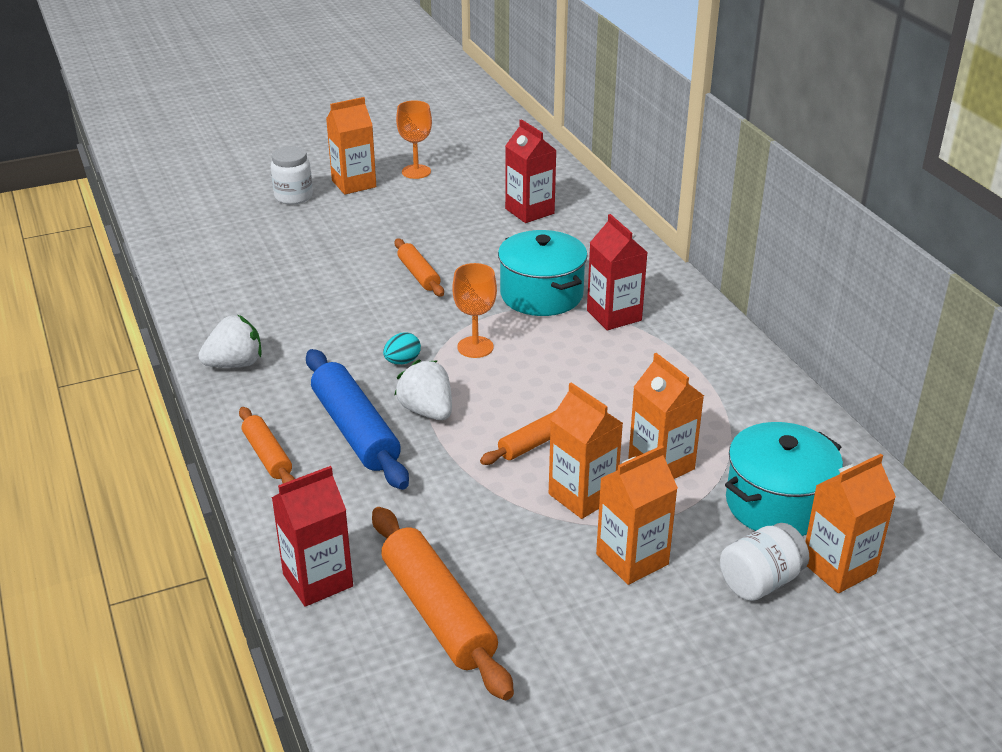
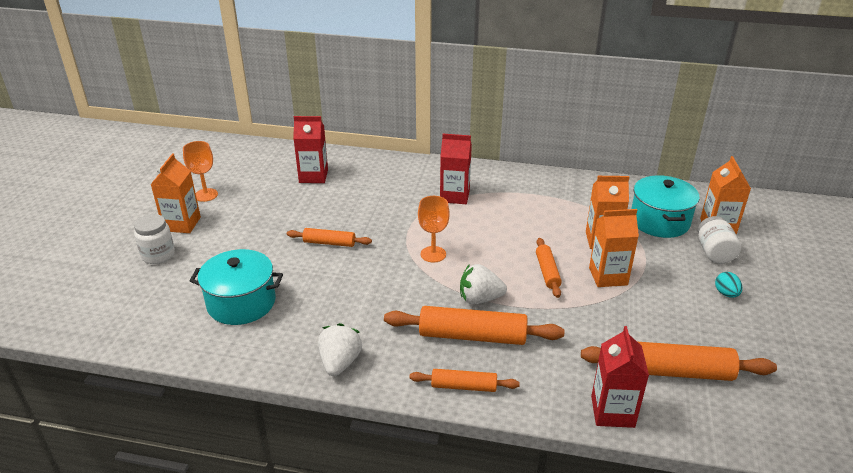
camera: 55 degrees left, 0 degrees up
(355, 430) = (472, 336): blue rolling pin -> orange rolling pin
(402, 361) = (418, 287): turquoise egg -> turquoise egg (726, 293)
(541, 294) = (406, 209): turquoise pot -> turquoise pot (241, 303)
(632, 559) = (672, 283): orange carton -> none

